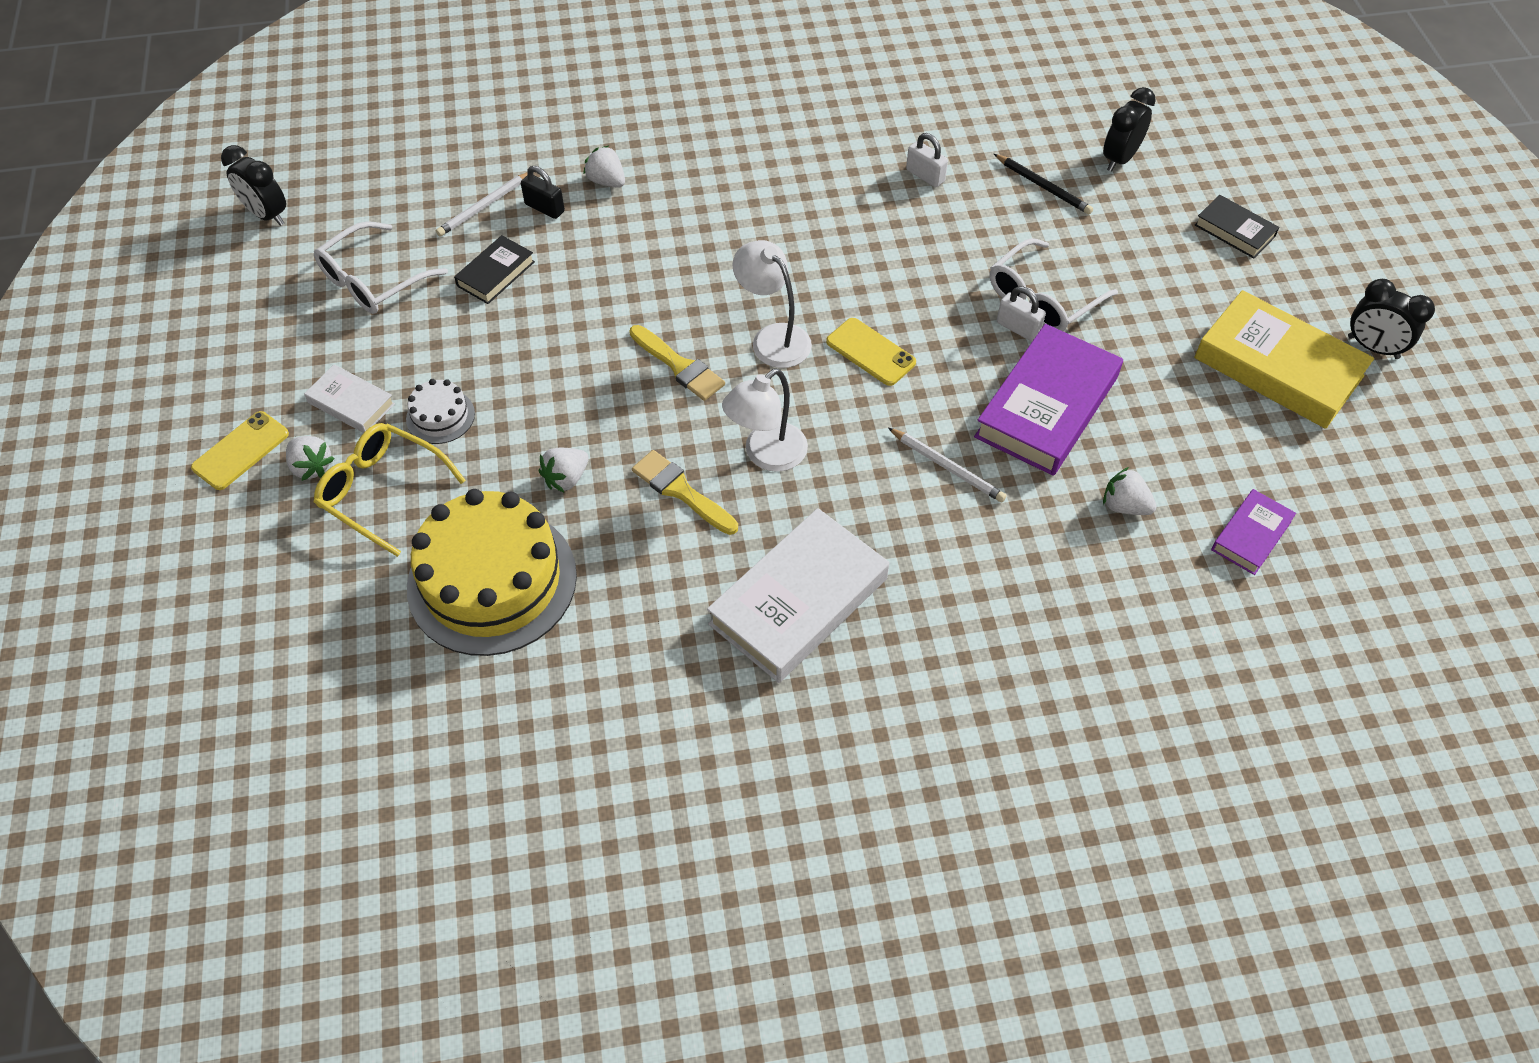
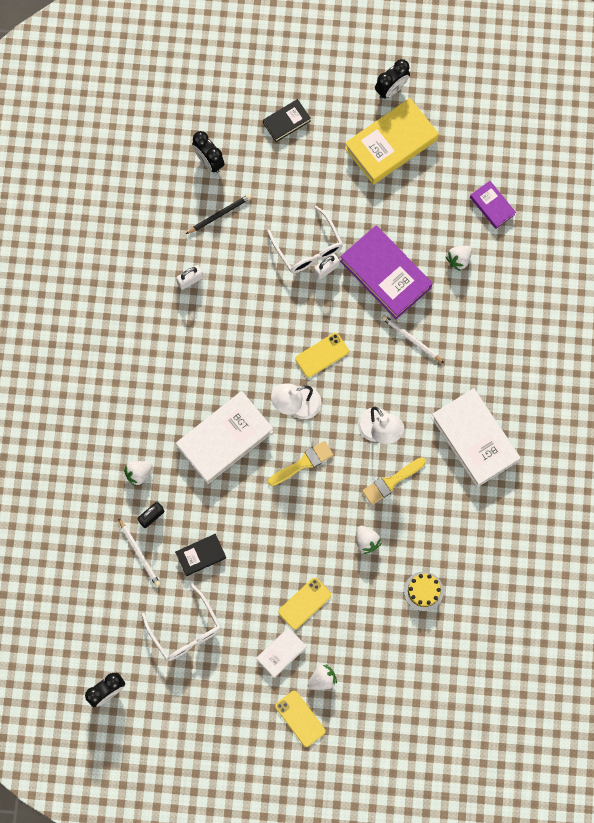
camera: 75 degrees left, 20 degrees up
(382, 491) = (349, 642): yellow glasses -> none
(440, 416) = (304, 603): white cake -> yellow phone
(492, 581) = (423, 591): yellow cake -> yellow cake, size x0.44
(496, 274) = (201, 555): black book -> black book turned 75 degrees counterclockwise
(690, 264) = (225, 439): none -> white book
(947, 467) = (411, 339): white pencil -> white pencil turned 105 degrees counterclockwise

